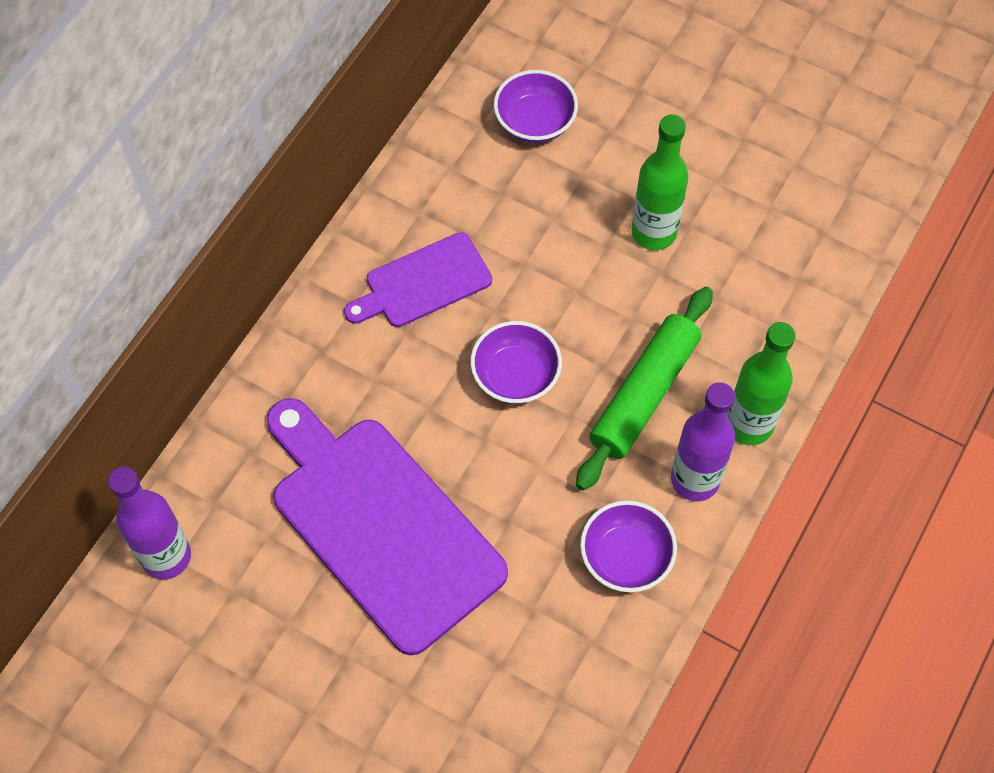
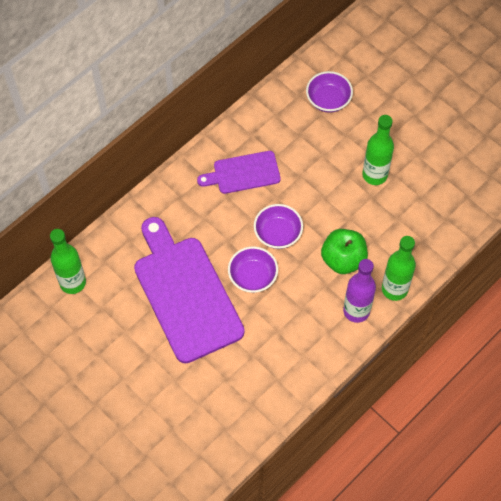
camera: 15 degrees right, 0 degrees up
(166, 556) = (73, 282): purple bottle -> green bottle
(626, 557) = (307, 341): purple bowl -> purple bowl (253, 276)
(644, 394) = (343, 259): green rolling pin -> green apple

